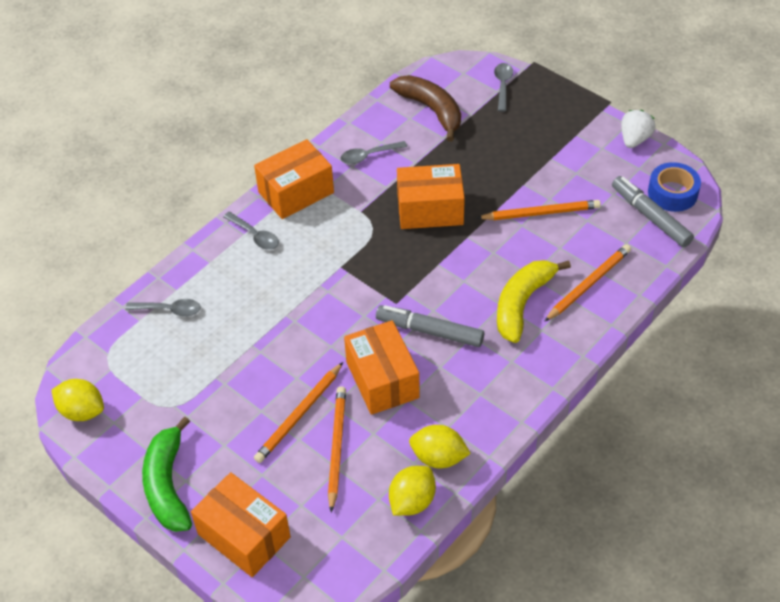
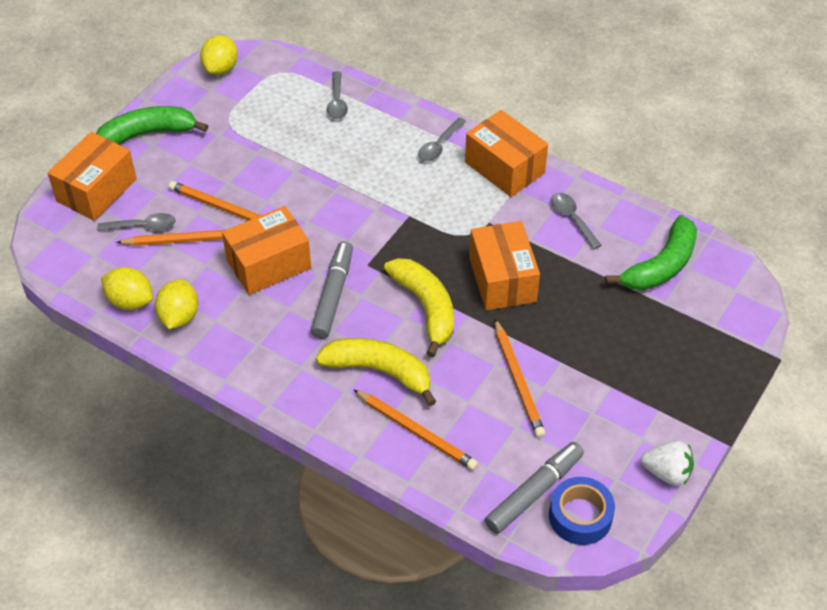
camera: 80 degrees right, 0 degrees up
(431, 110) = (661, 266): brown banana -> green banana
(454, 265) = (425, 308): none -> yellow banana
(503, 86) = (724, 330): grey spoon -> grey spoon (143, 226)

